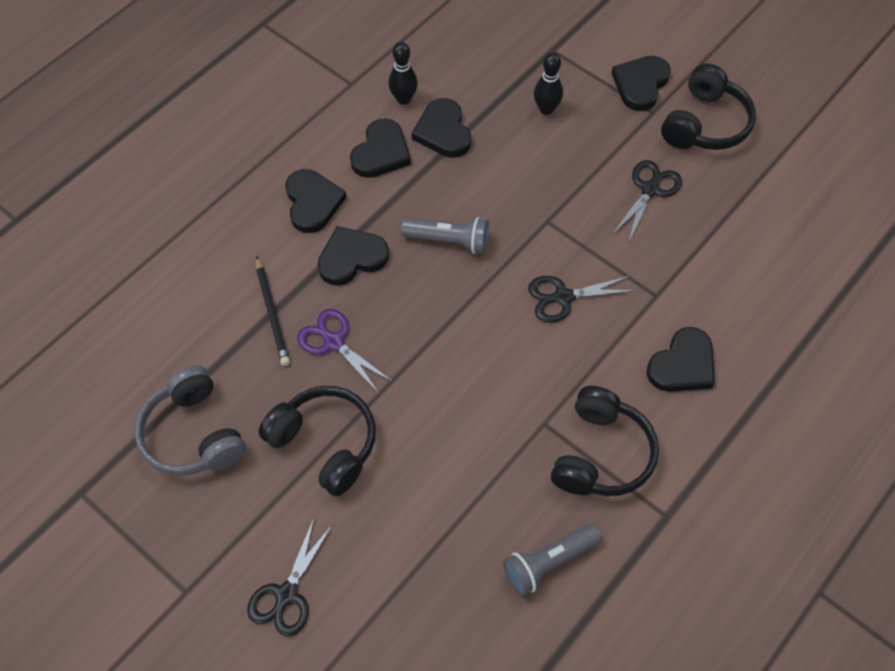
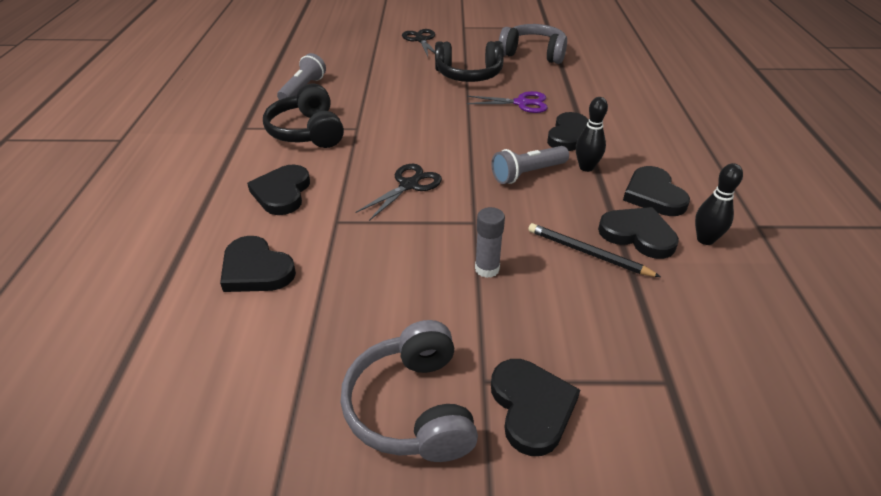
camera: 140 degrees right, 20 degrees down
(272, 313) = (572, 98): black pencil -> black pencil (588, 253)
(312, 203) = (641, 147): black heart -> black heart (256, 269)
(546, 109) = (588, 309): black bowling pin -> black bowling pin (586, 167)
(580, 176) = (487, 269): none -> grey glue stick
(650, 190) = (411, 295): black scissors -> none
(705, 123) = (412, 407): black headphones -> grey headphones

